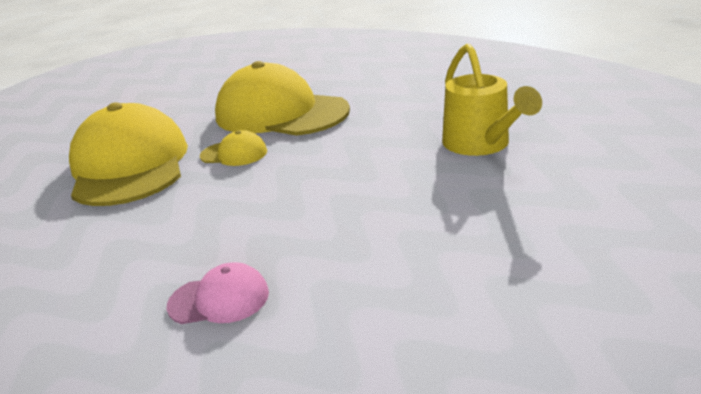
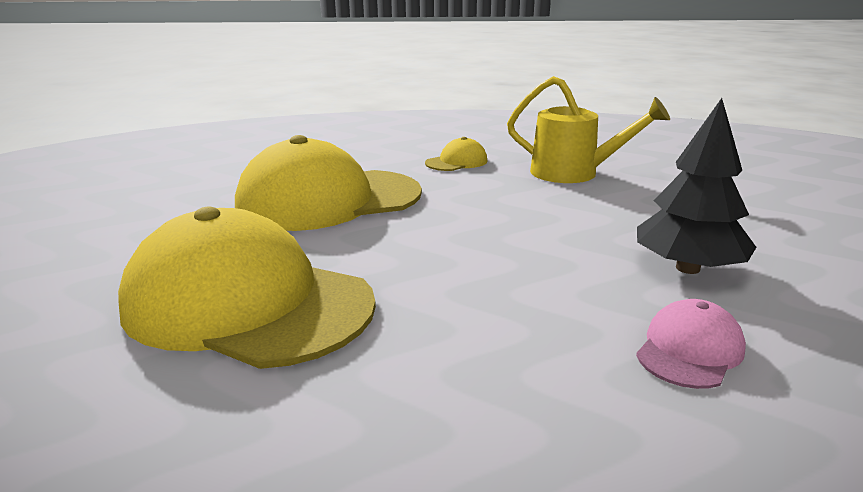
camera: 50 degrees left, 5 degrees down
(234, 154) = (369, 245): yellow cap -> yellow cap (456, 162)
(354, 255) = (688, 268): none -> black tree

